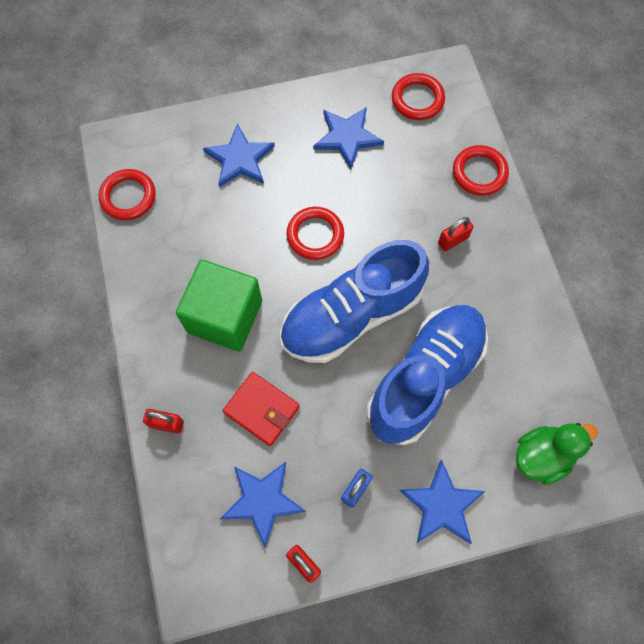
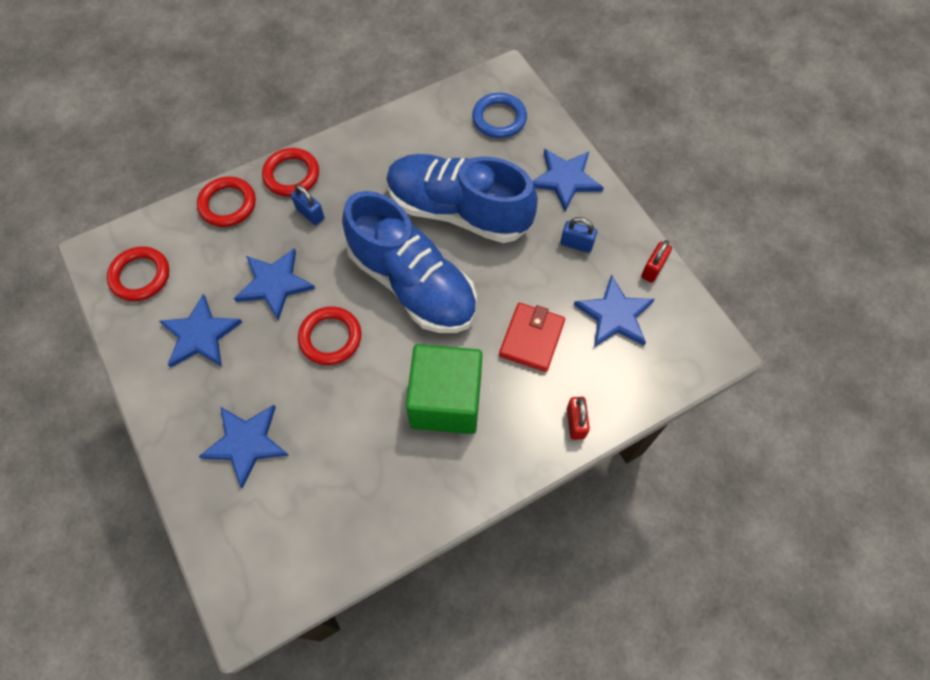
camera: 105 degrees left, 5 degrees down
(128, 197) = (321, 560): red ring -> red ring (291, 175)
(382, 199) = (274, 284): none -> blue star
(453, 240) = (310, 214): red padlock -> blue padlock
(542, 456) = (499, 118): green duck -> blue ring

